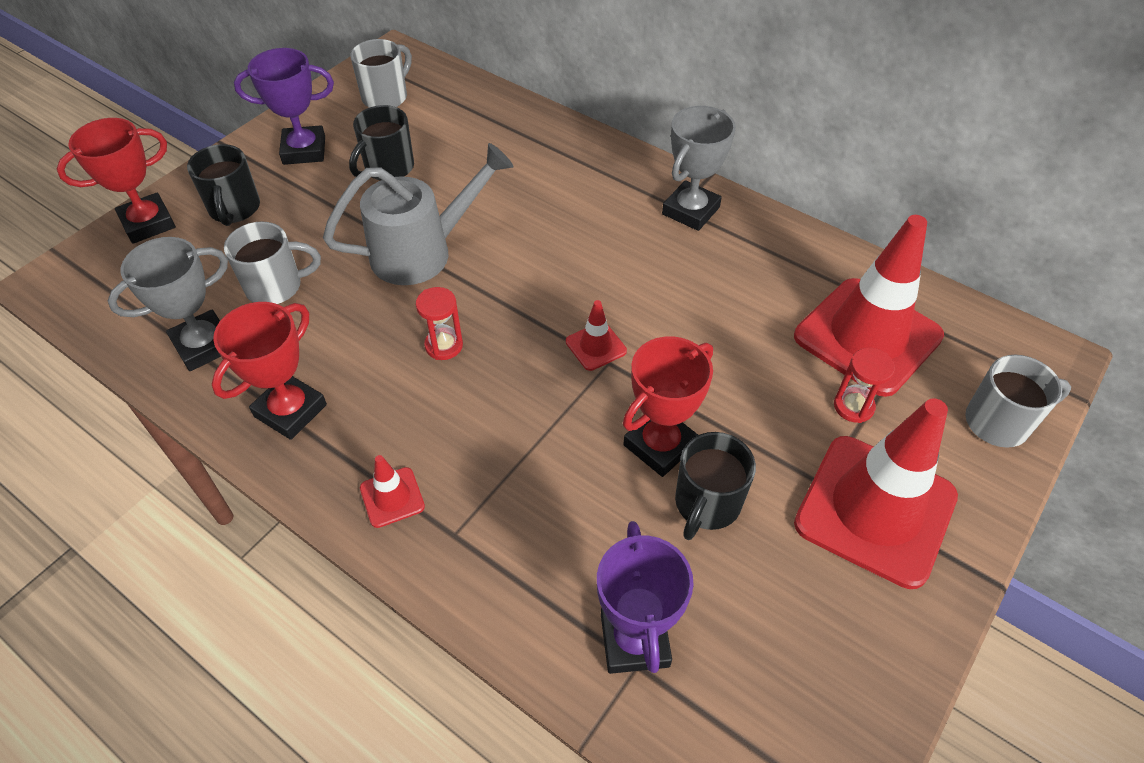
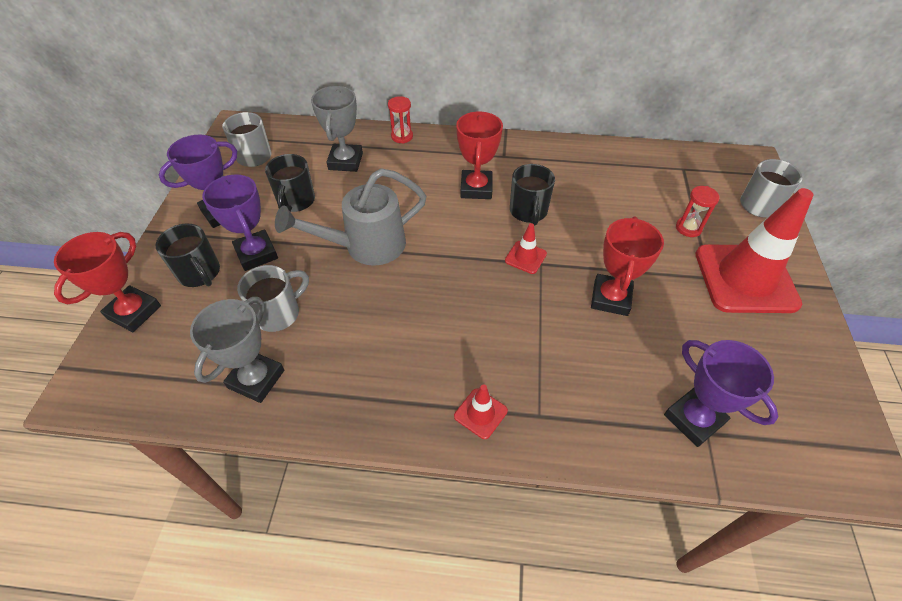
camera: 30 degrees left, 0 degrees up
(290, 410) = (361, 392): red trophy -> red trophy (476, 188)
(303, 211) = (256, 254): none -> purple trophy
(422, 252) = (366, 246): grey watering can -> grey watering can turned 150 degrees counterclockwise
(444, 345) = (431, 299): red hourglass -> red hourglass (402, 136)
(690, 211) = (512, 155): grey trophy -> grey trophy (345, 161)
(706, 504) = (663, 319): black mug -> black mug (528, 212)
(867, 336) = (663, 187): red traffic cone -> none

